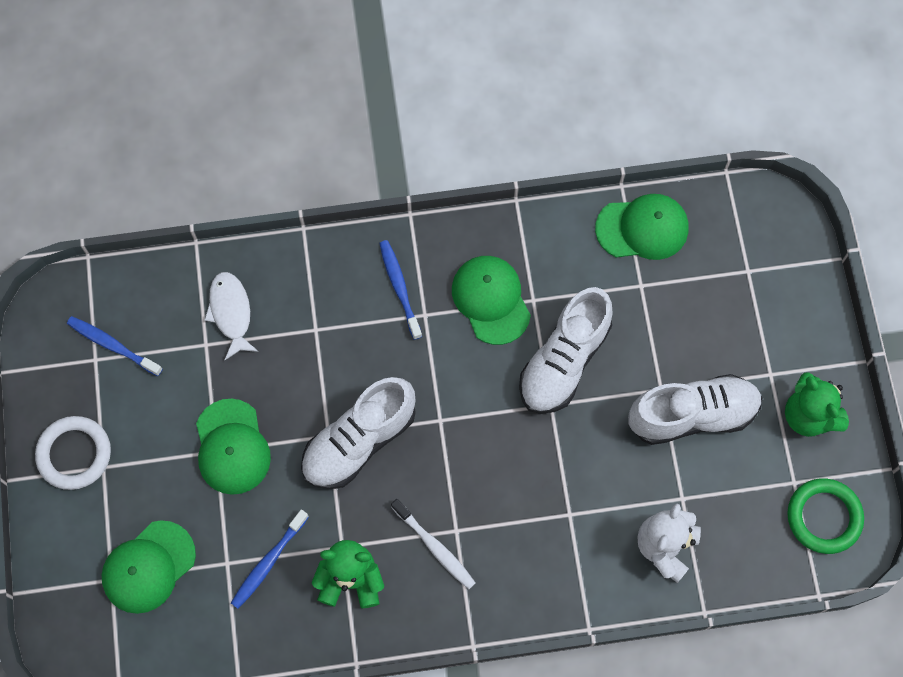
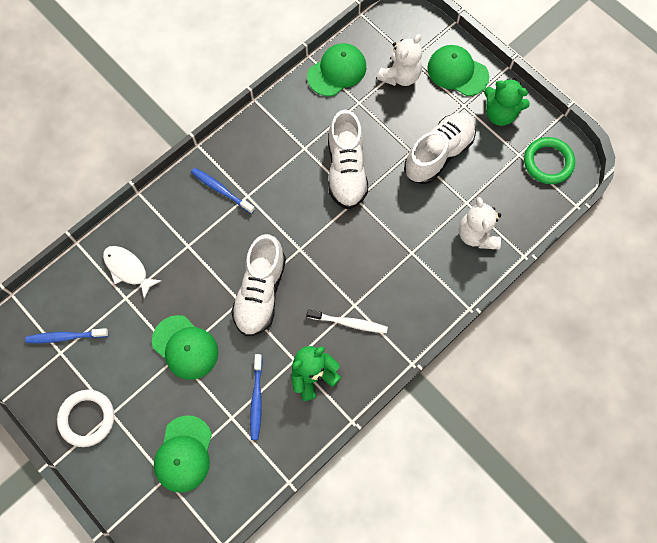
camera: 35 degrees left, 0 degrees up
(491, 300) = (280, 163): green cap -> green cap (457, 72)
(717, 284) = (400, 76): none -> white teddy bear

